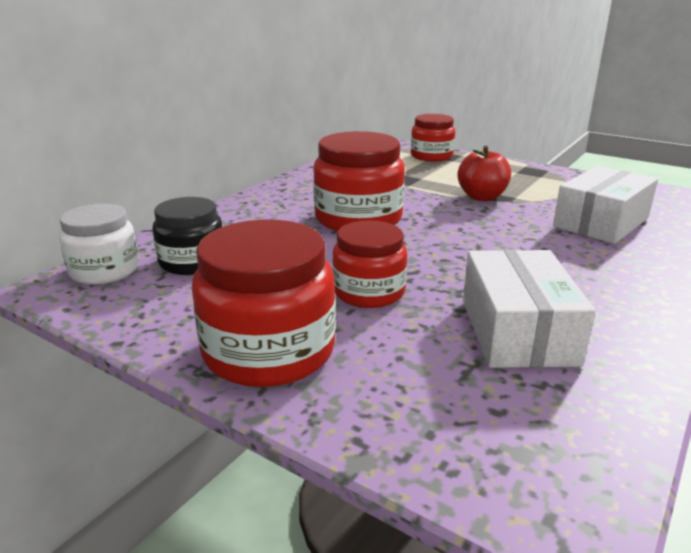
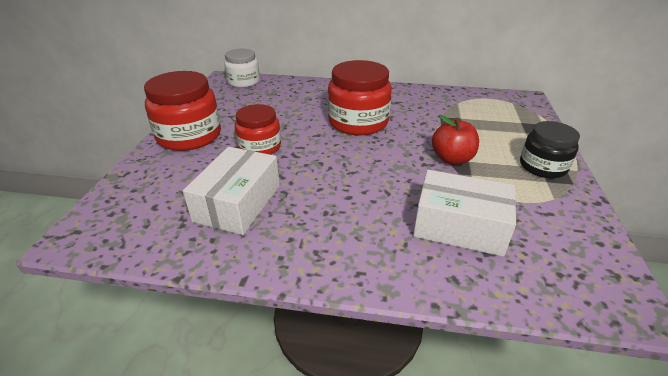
camera: 65 degrees right, 10 degrees up
(192, 262) = (264, 95): black jar -> black jar (542, 166)
(431, 156) = (523, 122): red jar -> none
(517, 331) = (238, 203): white box -> white box turned 45 degrees counterclockwise

